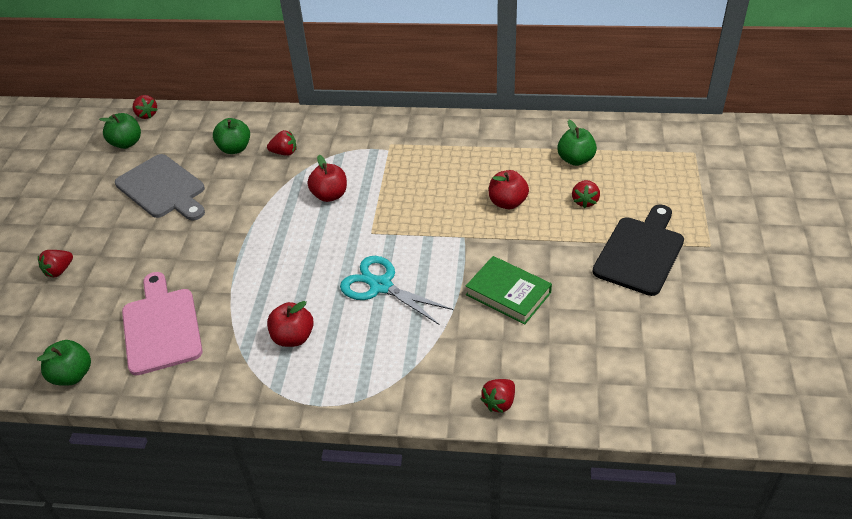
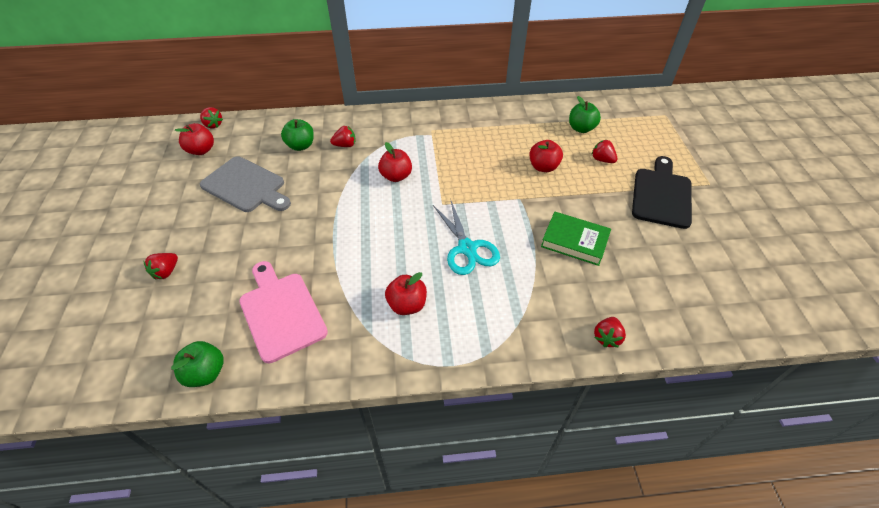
camera: 15 degrees left, 5 degrees up
(126, 143) = (201, 150): green apple -> red apple
(381, 286) = (467, 248): turquoise scissors -> turquoise scissors turned 135 degrees counterclockwise
(585, 201) = (602, 160): red strawberry -> red strawberry turned 135 degrees clockwise

